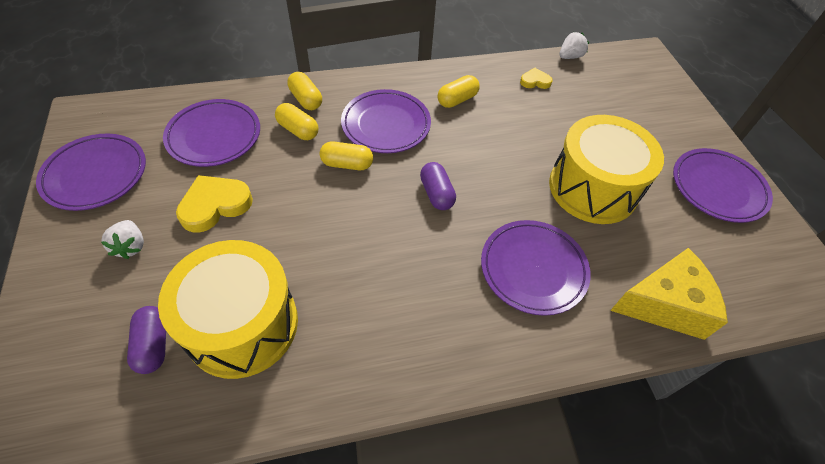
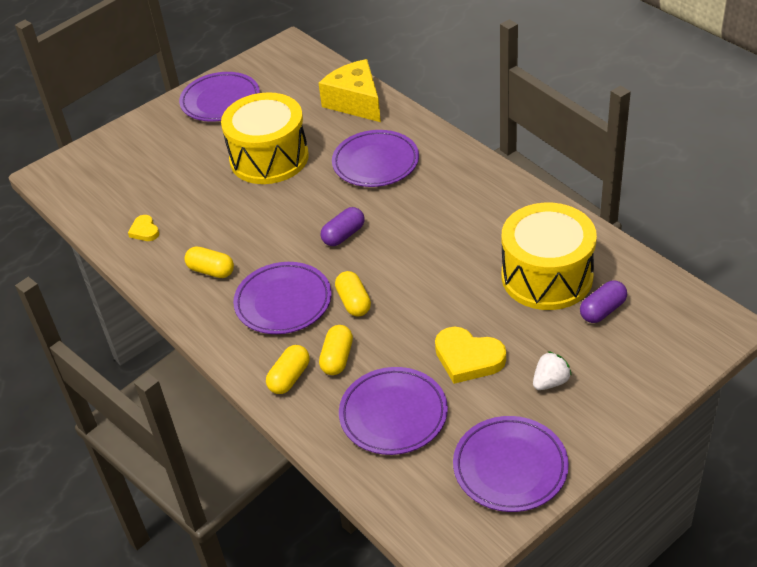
camera: 110 degrees left, 10 degrees down
(570, 56) = (85, 221): white strawberry -> none

